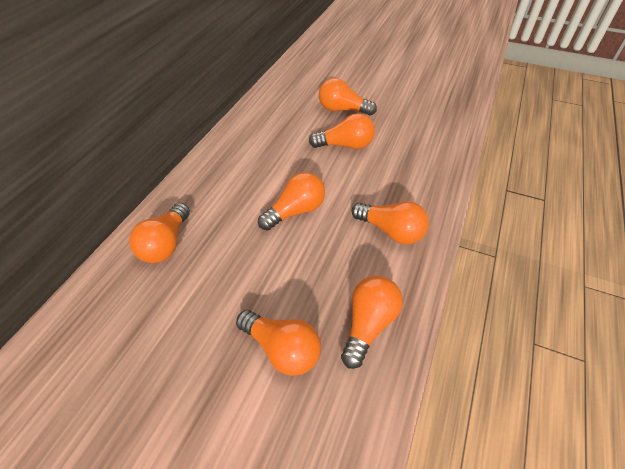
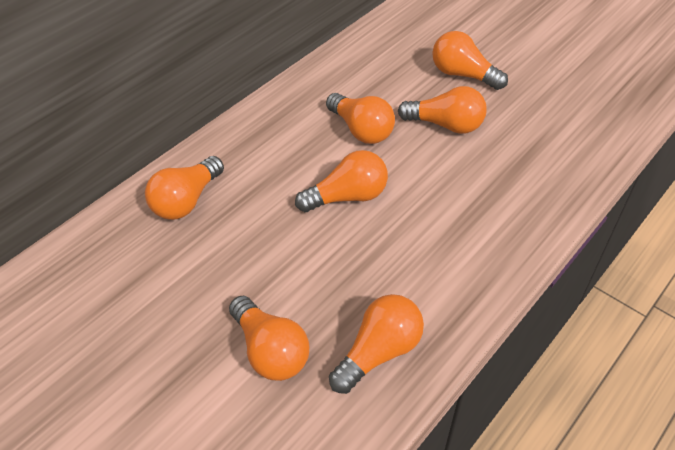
camera: 20 degrees right, 0 degrees up
(391, 231) = (456, 249): orange light bulb -> orange light bulb (361, 130)

